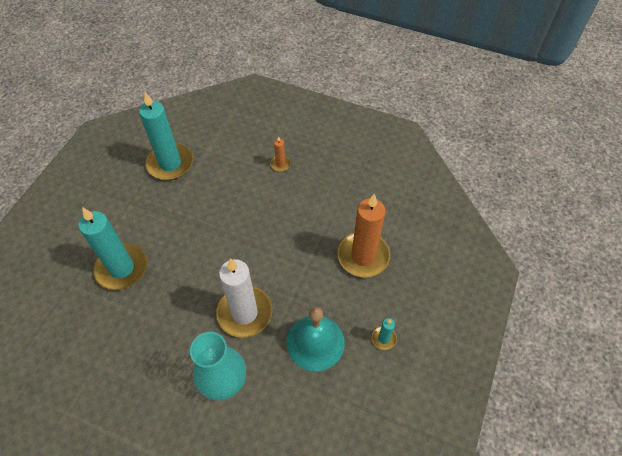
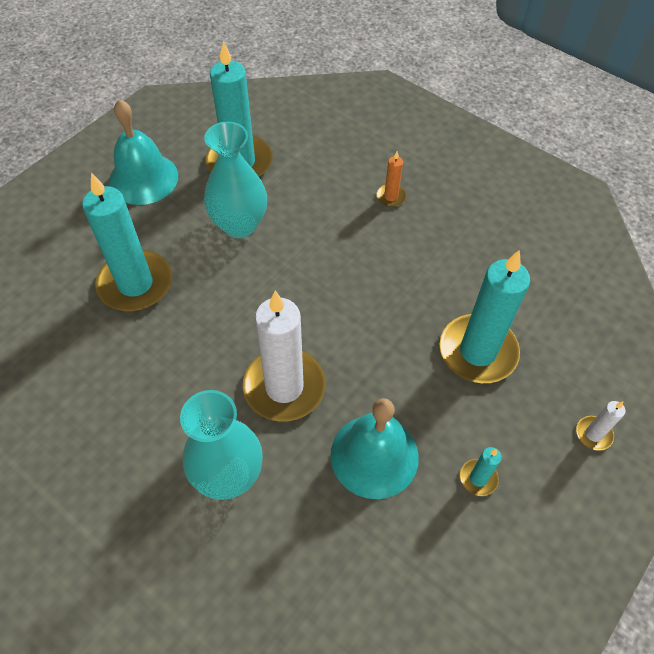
camera: 15 degrees right, 0 degrees up
(105, 191) = (143, 178): none -> turquoise bell
(183, 208) = (239, 225): none -> turquoise vase
(363, 256) = (477, 351): orange candle -> turquoise candle
(446, 291) = (593, 434): none -> white candle

